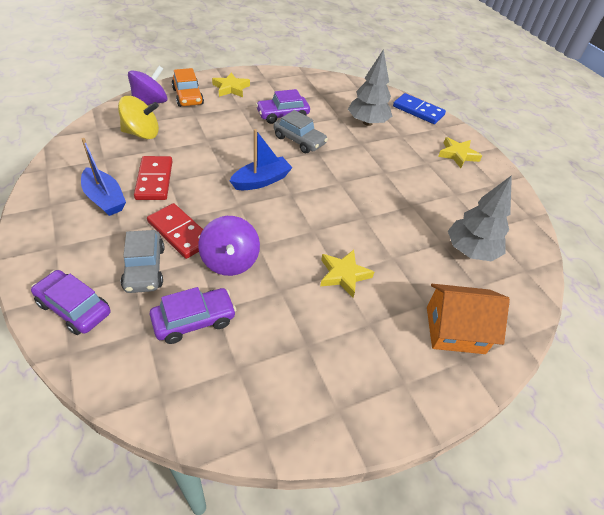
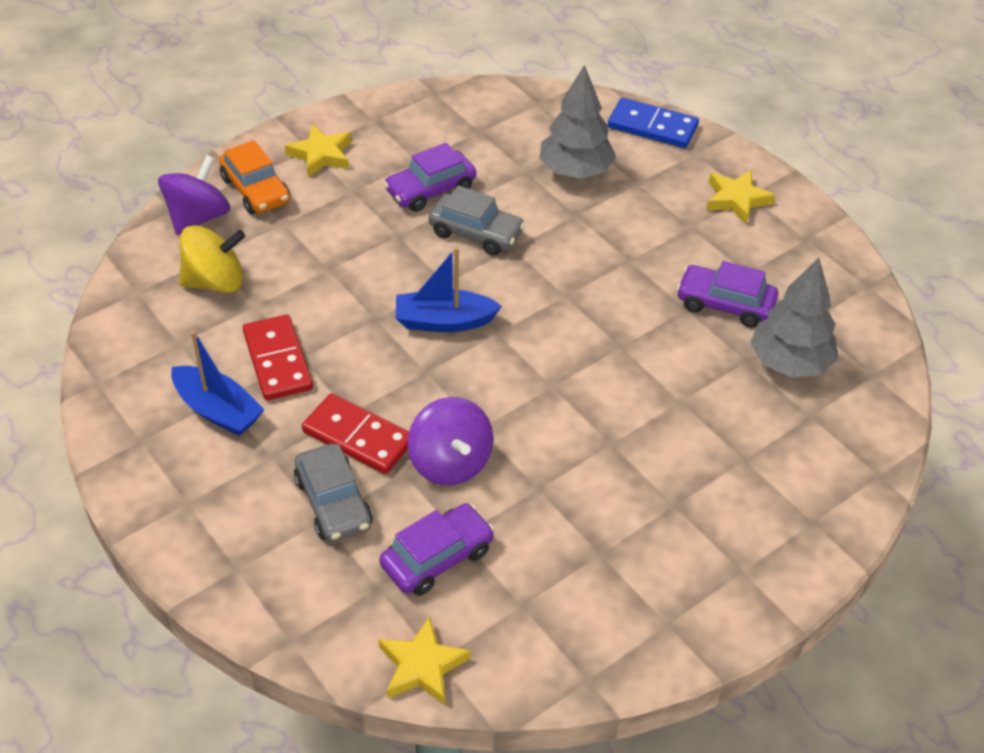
camera: 10 degrees left, 0 degrees up
(74, 308) = (265, 581): purple car -> purple car (725, 304)
(261, 181) = (444, 321): blue boat -> blue boat turned 135 degrees counterclockwise
(344, 275) = (619, 443): yellow star -> yellow star (422, 666)
(455, 330) = (791, 485): orange house -> none

